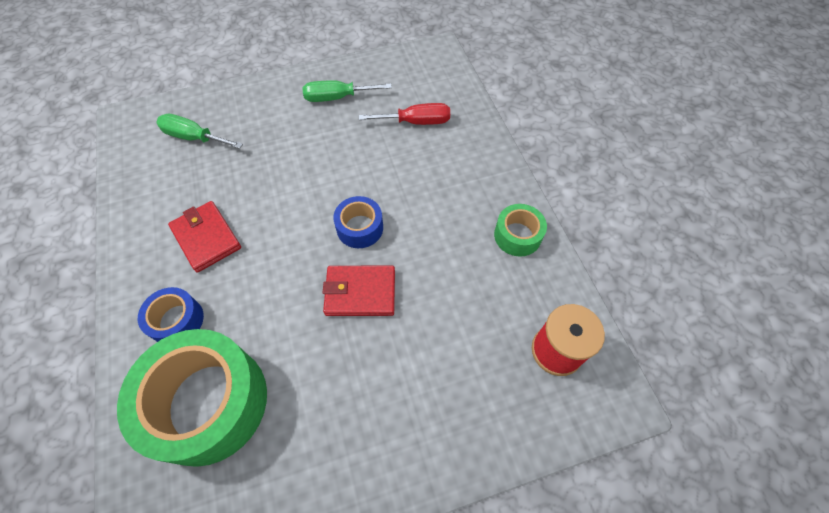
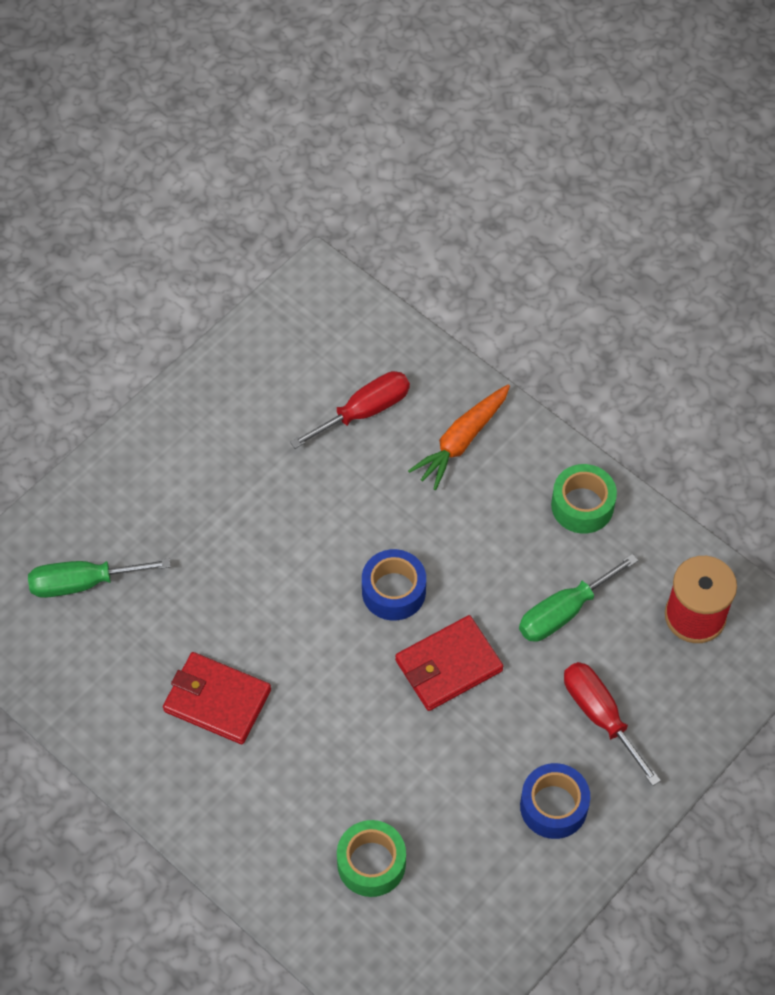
camera: 30 degrees left, 0 degrees up
(177, 321) = (265, 807): blue tape -> blue tape (553, 806)
(208, 403) = (371, 863): green tape -> green tape, size x0.48
(337, 98) = (231, 426): green screwdriver -> green screwdriver (564, 612)
(441, 387) = (600, 716): none -> red screwdriver
(463, 162) = (461, 441): none -> orange carrot

